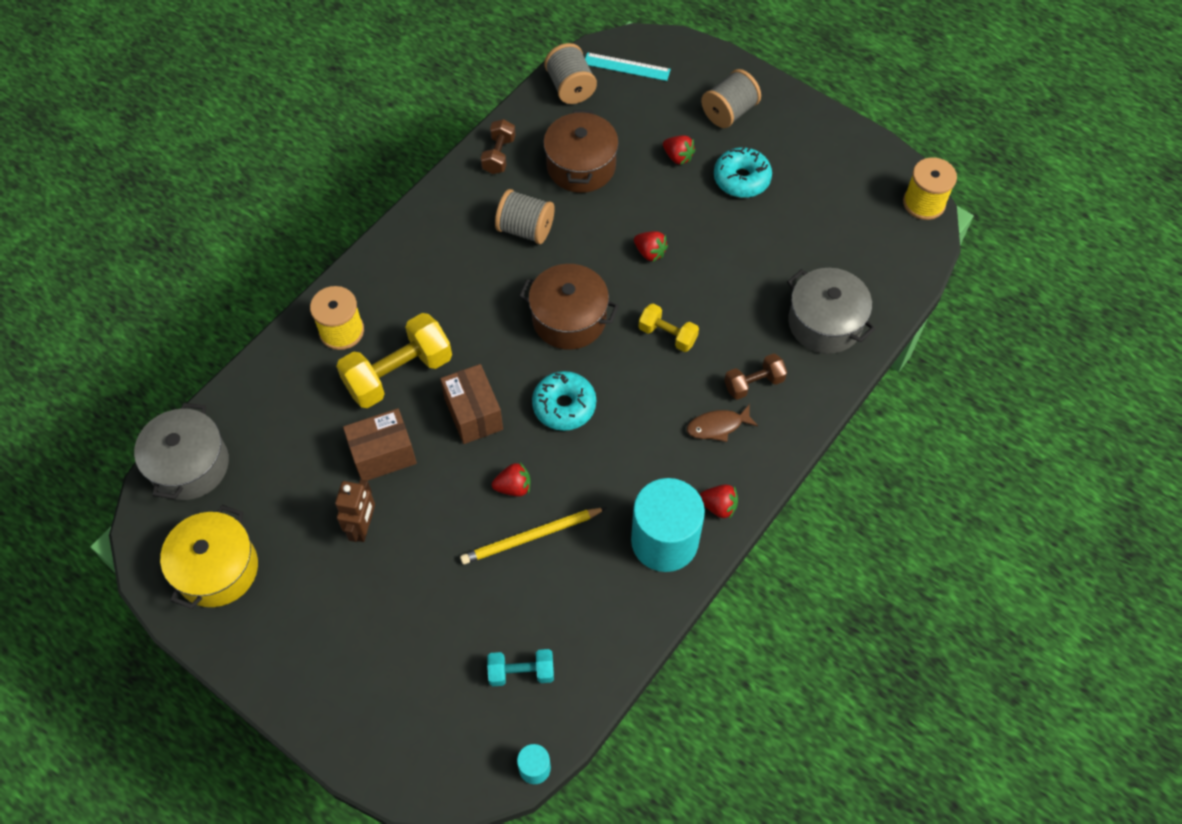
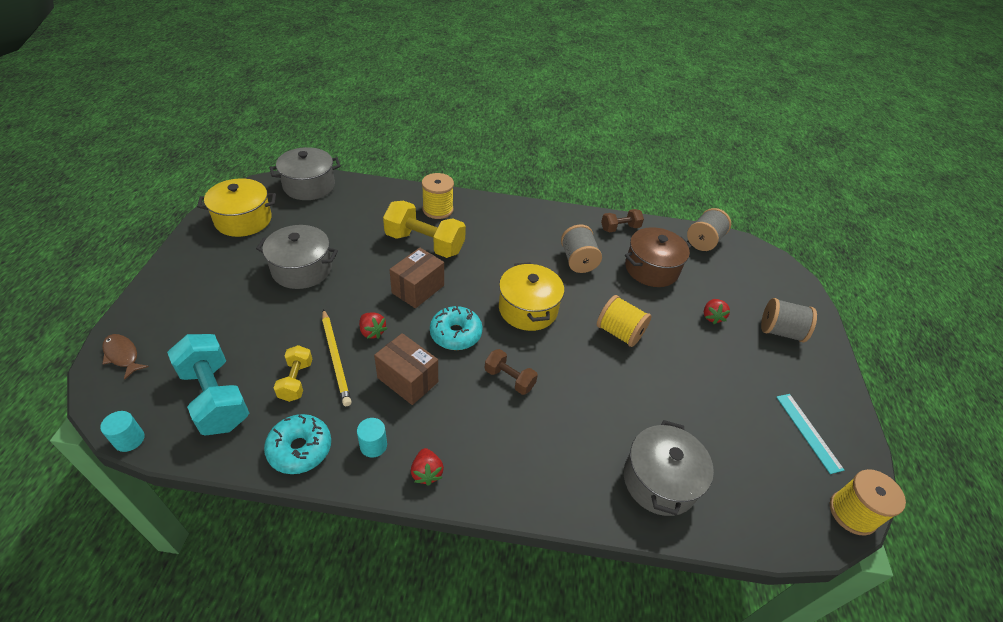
camera: 55 degrees right, 15 degrees down
(363, 527) = (302, 269): brown robot -> grey pot
(383, 455) = (361, 258): brown box -> brown box (408, 380)
(521, 672) = (215, 397): turquoise dumbbell -> turquoise dumbbell, size x1.84
(531, 537) = (336, 358): yellow pencil -> yellow pencil turned 150 degrees counterclockwise
(569, 319) = (528, 309): brown pot -> yellow pot
(626, 66) = (750, 261): turquoise ruler -> turquoise ruler (808, 432)
(650, 252) = (619, 332): red strawberry -> yellow spool
(664, 541) = (373, 445): turquoise cylinder -> turquoise cylinder, size x0.43
(667, 335) = (559, 371): yellow dumbbell -> yellow dumbbell (296, 381)
(717, 426) = (502, 439): brown fish -> brown fish (122, 355)
(741, 179) = (733, 363): turquoise donut -> turquoise donut (300, 449)
(753, 383) = (560, 449): brown dumbbell -> brown dumbbell (509, 379)

